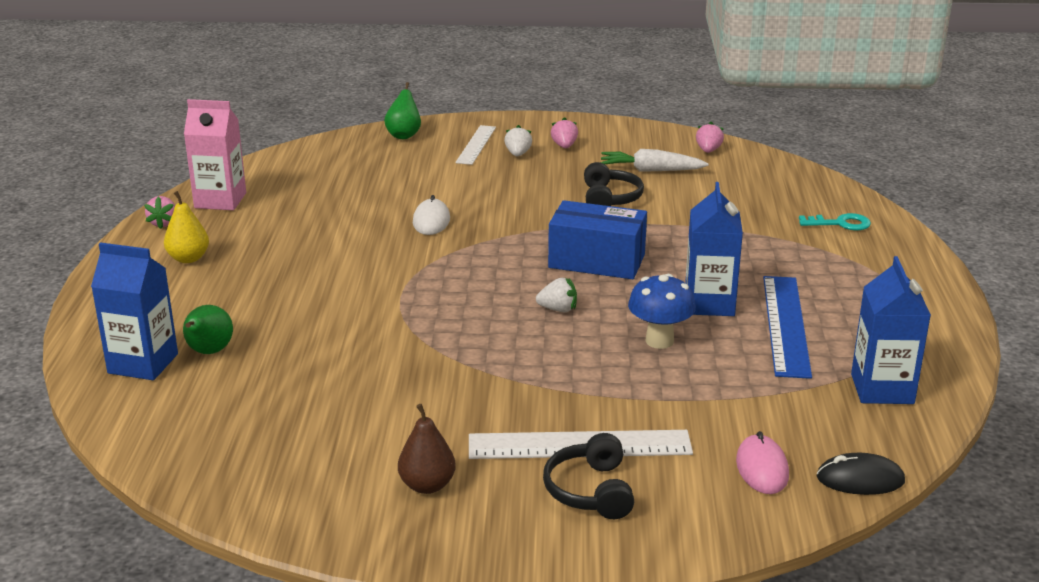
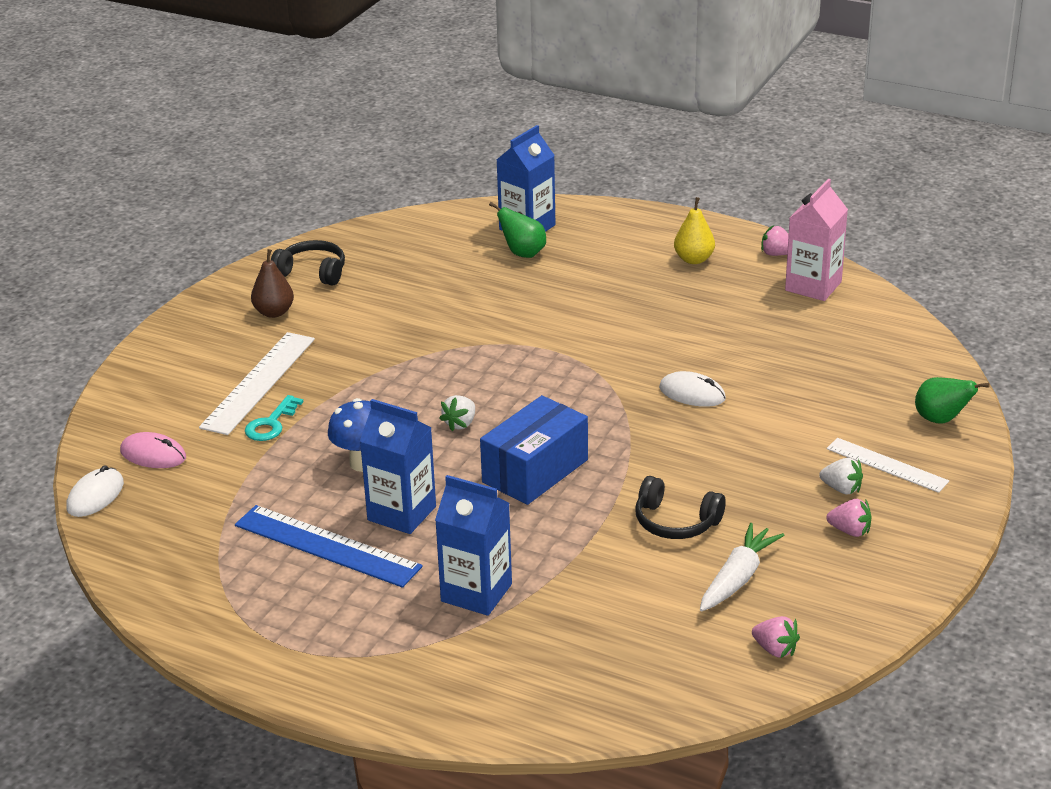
camera: 115 degrees right, 5 degrees up
(590, 491) = (204, 373): black headphones -> black headphones (312, 272)
(840, 223) = (498, 678): turquoise key -> turquoise key (271, 424)
(860, 479) = (95, 496): black mouse -> white mouse
(882, 389) = (184, 559): blue carton -> blue carton (476, 593)

